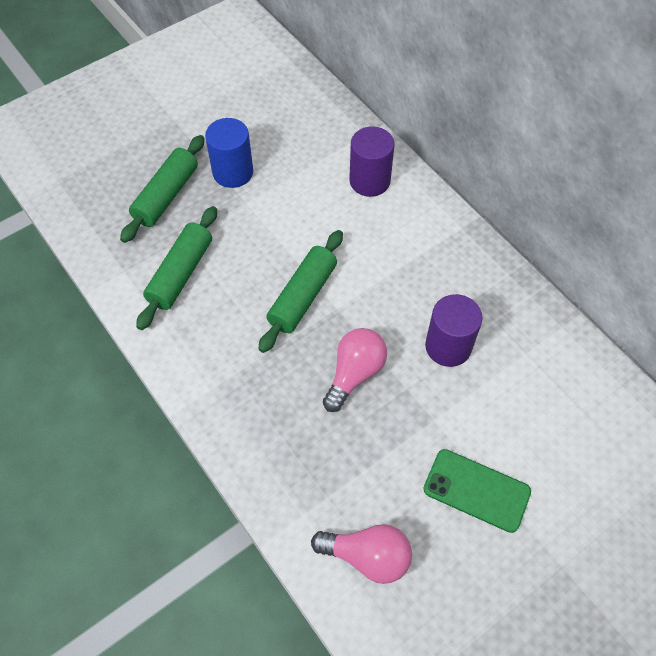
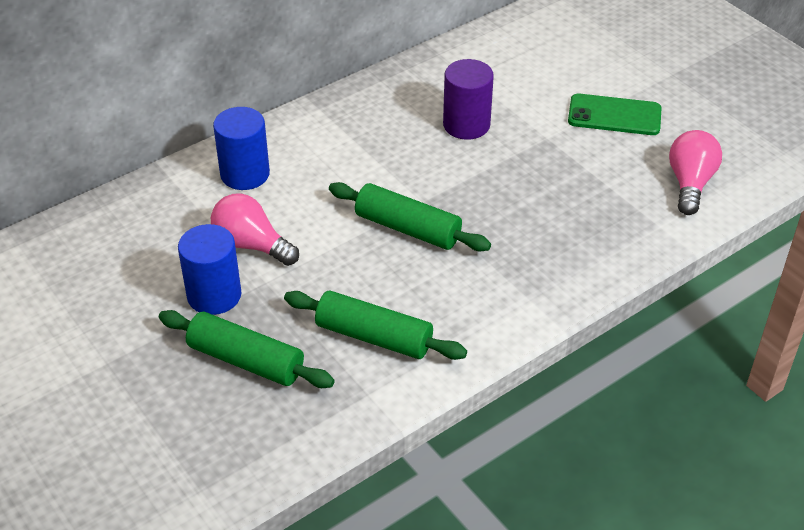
camera: 90 degrees left, 15 degrees down
(354, 373) = (502, 189): pink light bulb -> pink light bulb (251, 245)
(369, 181) = (245, 174): purple cylinder -> blue cylinder
(476, 490) = (614, 115): green phone -> green phone turned 75 degrees clockwise

